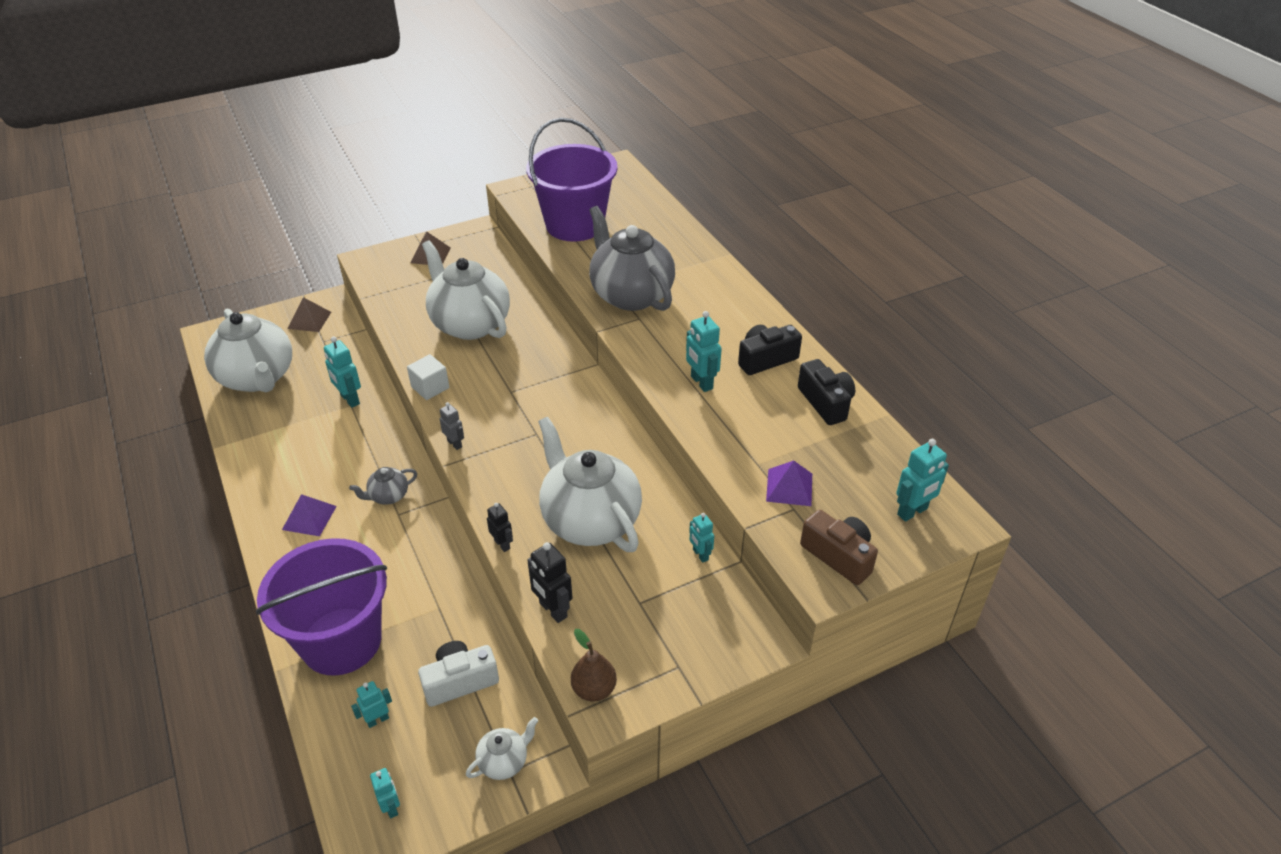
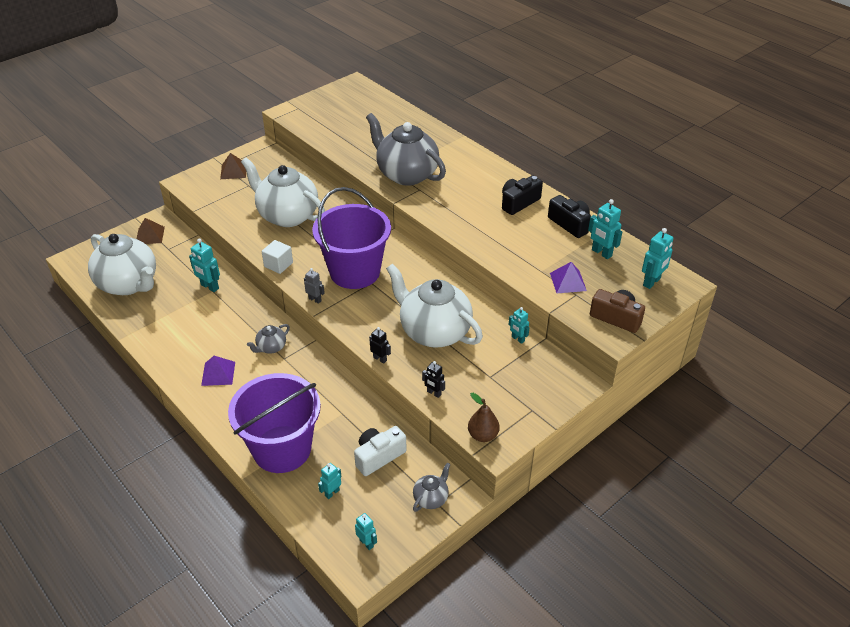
camera: 15 degrees left, 0 degrees up
(504, 761) = (431, 498): white teapot -> grey teapot
(552, 610) = (434, 393): black robot -> black robot, size x0.63
(574, 225) = (343, 131): purple bucket -> purple bucket (355, 272)
(701, 383) = (481, 225): turquoise robot -> turquoise robot (601, 253)

